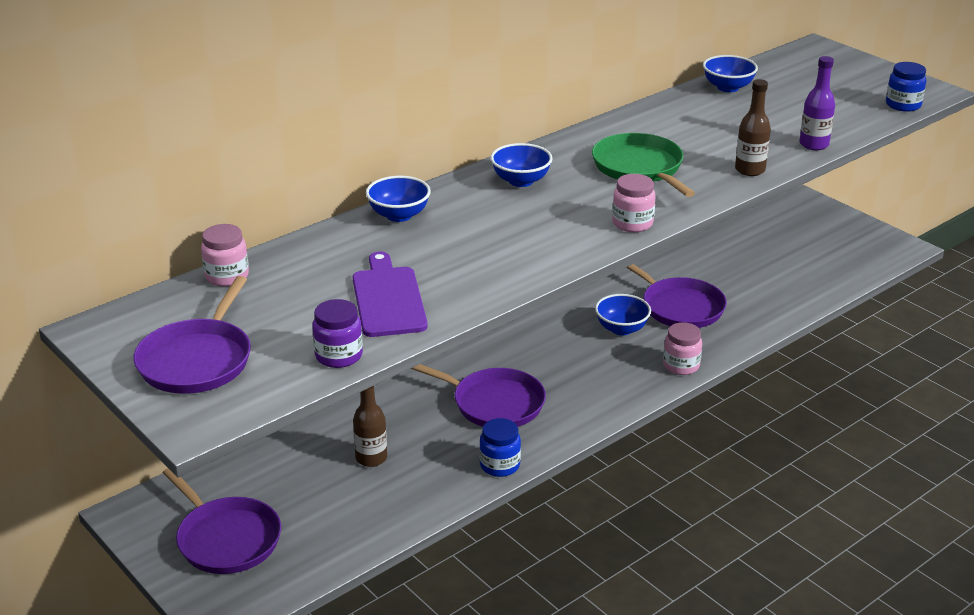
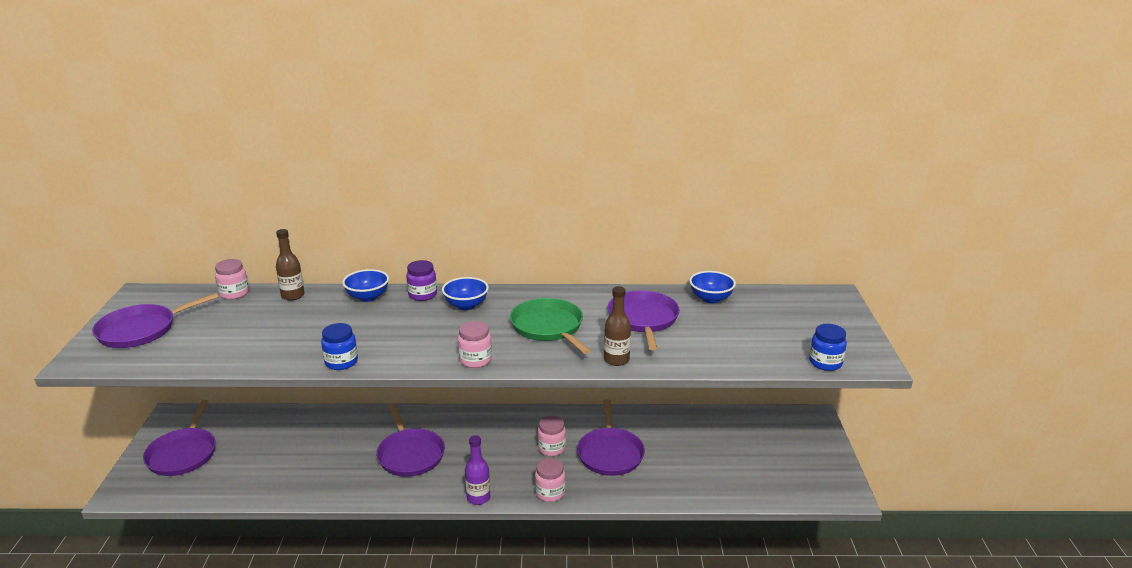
camera: 40 degrees right, 5 degrees down
(339, 356) = (192, 360): purple jar -> purple jar (422, 295)
(371, 458) = (305, 450): brown bottle -> brown bottle (293, 296)
(388, 299) = (272, 341): purple cutting board -> none
(500, 465) = (355, 493): blue jar -> blue jar (341, 362)
(621, 329) = (551, 448): blue bowl -> pink jar
(640, 168) = (549, 327): green pan -> green pan turned 45 degrees counterclockwise
(707, 128) = (643, 319): none -> purple pan
(814, 145) = (696, 362): purple bottle -> purple bottle (478, 498)

